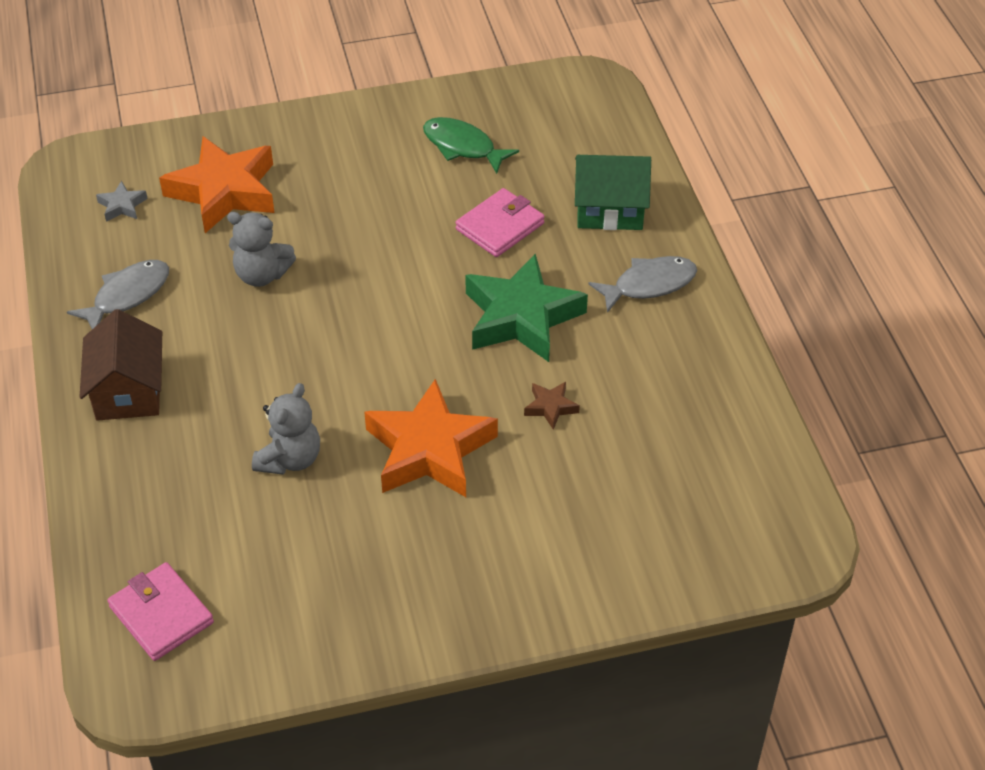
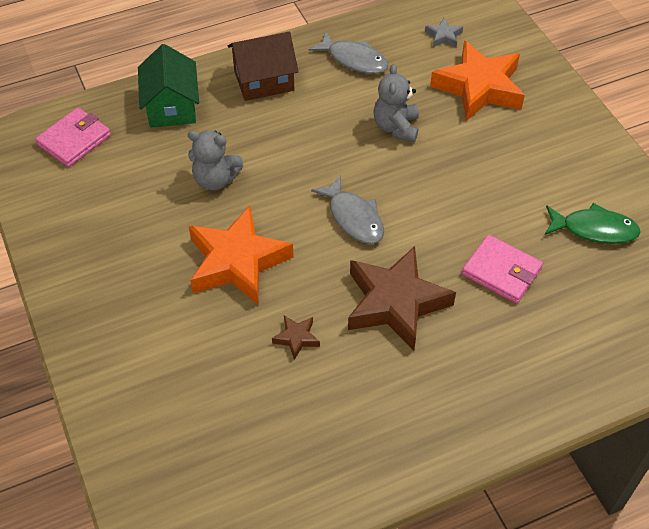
camera: 80 degrees right, 5 degrees up
(463, 147) = (594, 229): green fish -> green fish turned 75 degrees clockwise
(521, 317) = (395, 303): green star -> brown star
(609, 210) = (553, 354): green house -> green house (171, 107)
(649, 285) = (463, 398): grey fish -> grey fish (353, 217)

